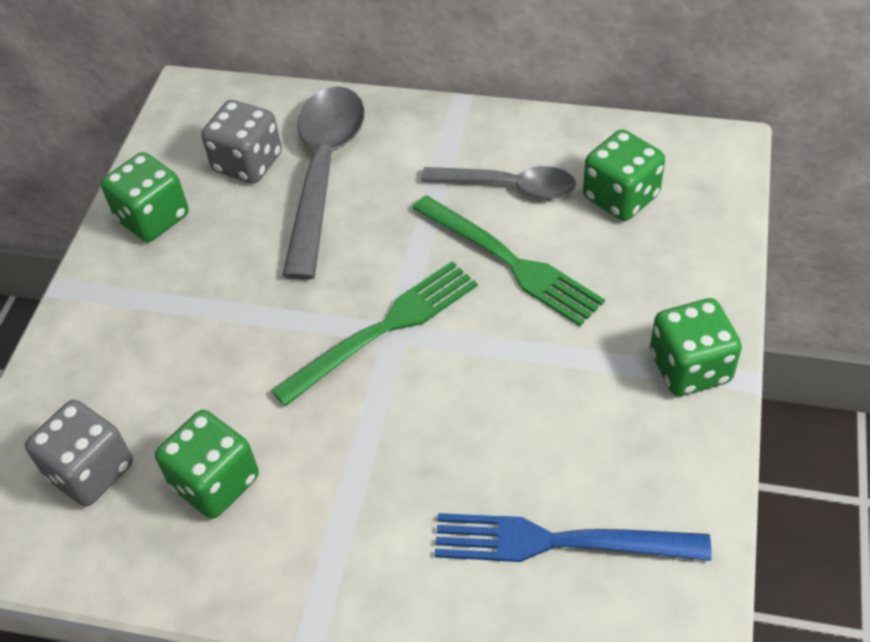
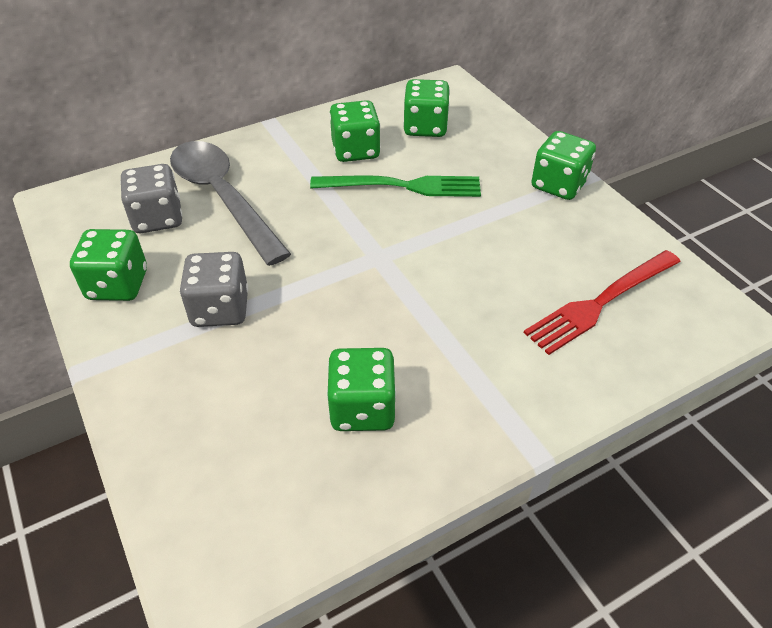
camera: 45 degrees left, 5 degrees down
(91, 471) = (258, 465): grey dice -> grey dice (220, 309)
(384, 329) = (369, 258): green fork -> none
(509, 186) = (355, 150): grey spoon -> green dice
(558, 541) = (600, 303): blue fork -> red fork

